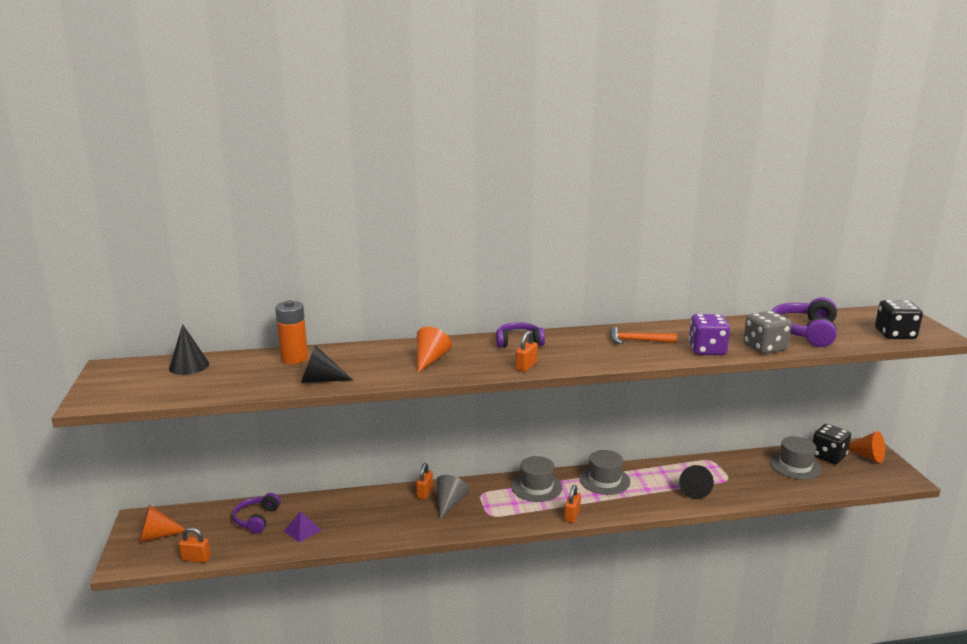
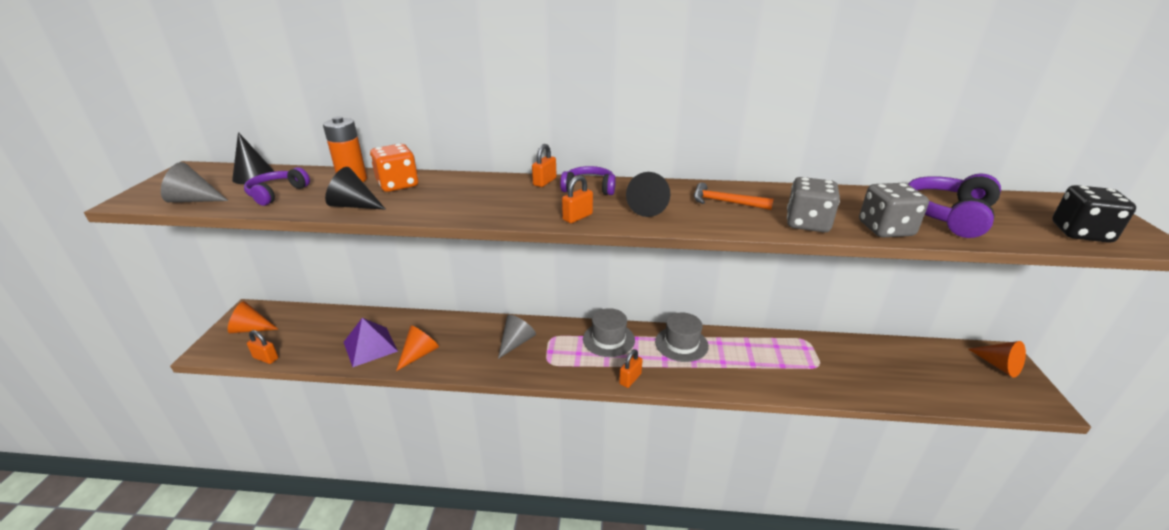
camera: 15 degrees right, 10 degrees up
(156, 394) = (194, 200): none -> grey cone
(256, 519) = (339, 328): purple headphones -> purple headphones (277, 193)
(302, 530) = (370, 346): purple pyramid -> purple pyramid, size x1.67
(342, 358) = (398, 184): none -> orange dice
(424, 493) = (499, 327): orange padlock -> orange padlock (544, 182)
(430, 360) = (481, 197): orange cone -> orange cone (419, 354)
(693, 489) = (774, 372): black cone -> black cone (649, 207)
(707, 350) = (807, 223): purple dice -> grey dice
(795, 465) = (904, 363): grey hat -> none
(828, 456) = (948, 358): black dice -> none

